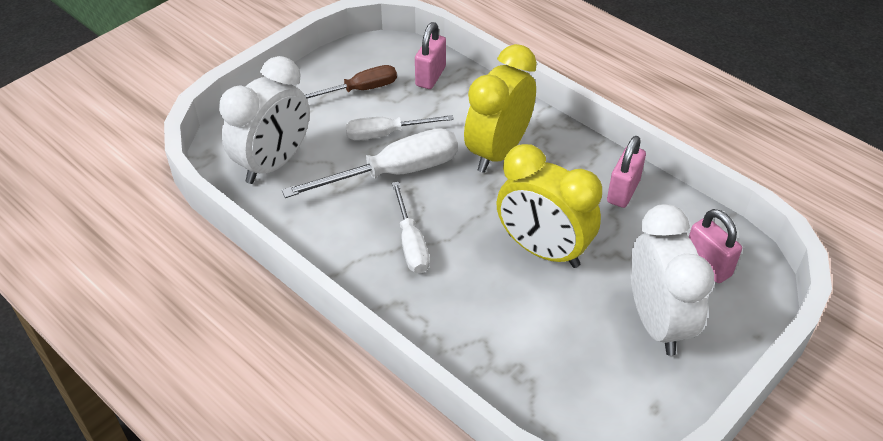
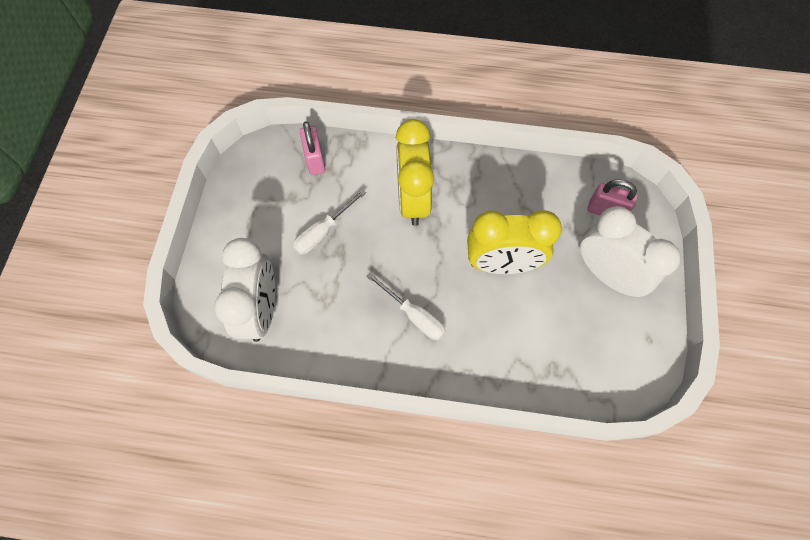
camera: 35 degrees left, 20 degrees up
(360, 90) = (272, 203): brown screwdriver -> none
(394, 173) = (355, 263): white screwdriver -> none
(623, 191) = (517, 183): pink padlock -> none

